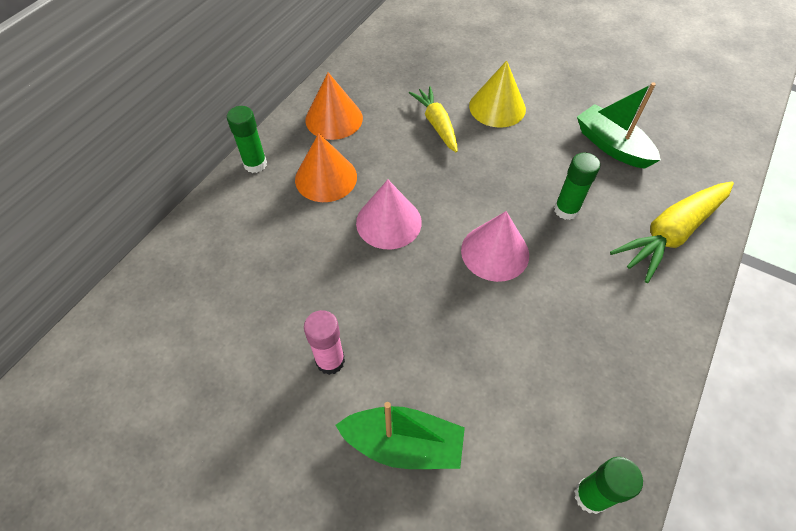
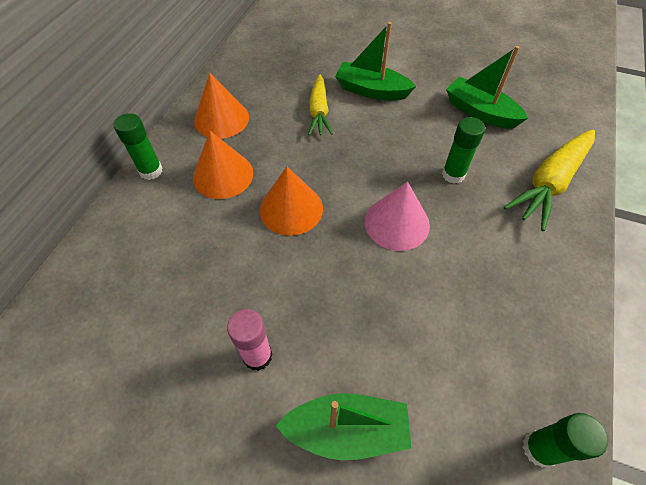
camera: 10 degrees left, 0 degrees up
(388, 222) = (291, 209): pink cone -> orange cone
(436, 124) = (319, 112): yellow carrot -> yellow carrot turned 150 degrees counterclockwise
(497, 107) = (371, 90): yellow cone -> green boat

